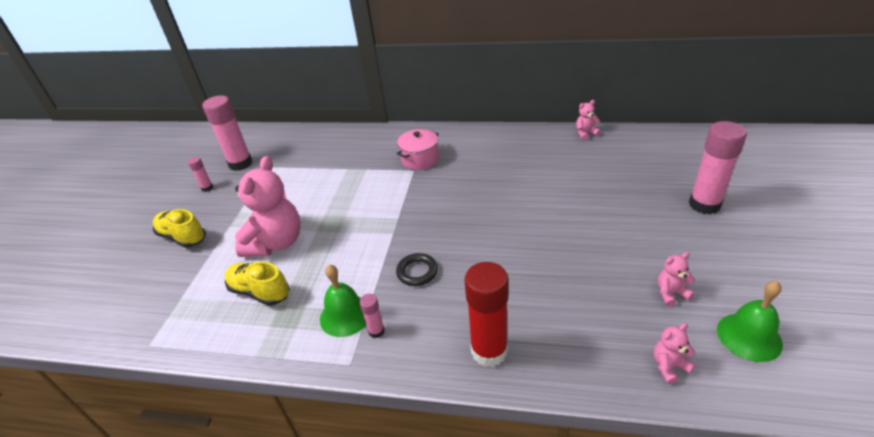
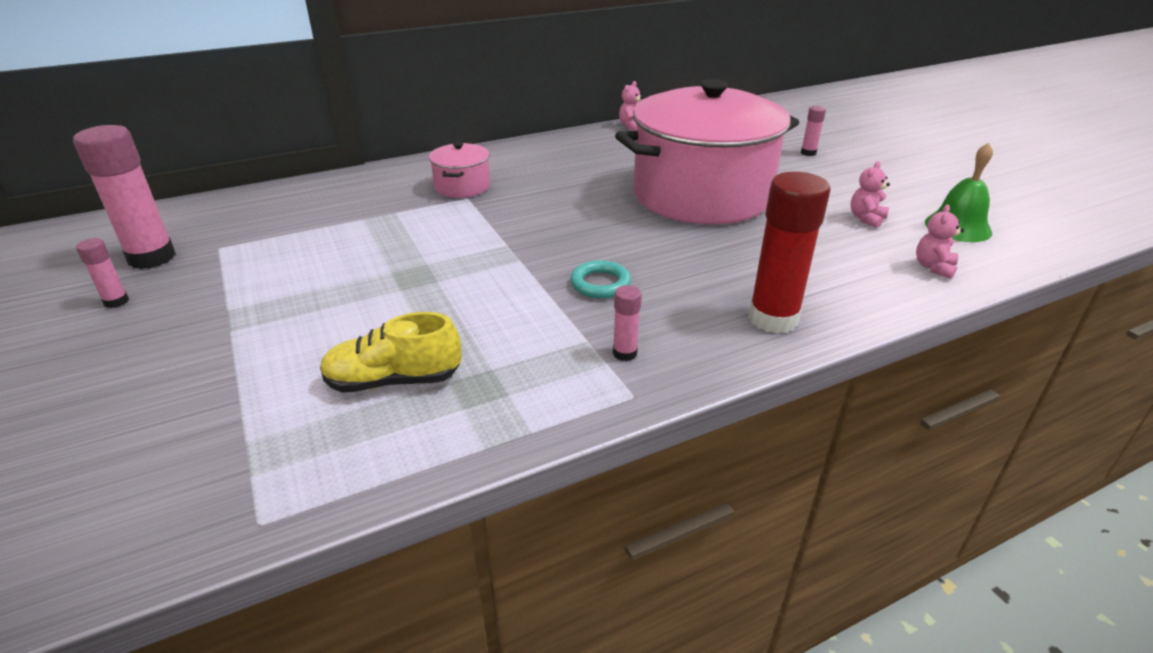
camera: 40 degrees left, 5 degrees down
(183, 237) = (143, 372): yellow shoe -> none
(276, 243) = (348, 322): pink teddy bear -> none
(345, 315) = (562, 355): green bell -> none
(417, 272) = (600, 284): black ring -> turquoise ring
(563, 220) = (701, 195): none -> pink pot
(704, 204) = (808, 153): pink glue stick -> pink glue stick, size x0.47

